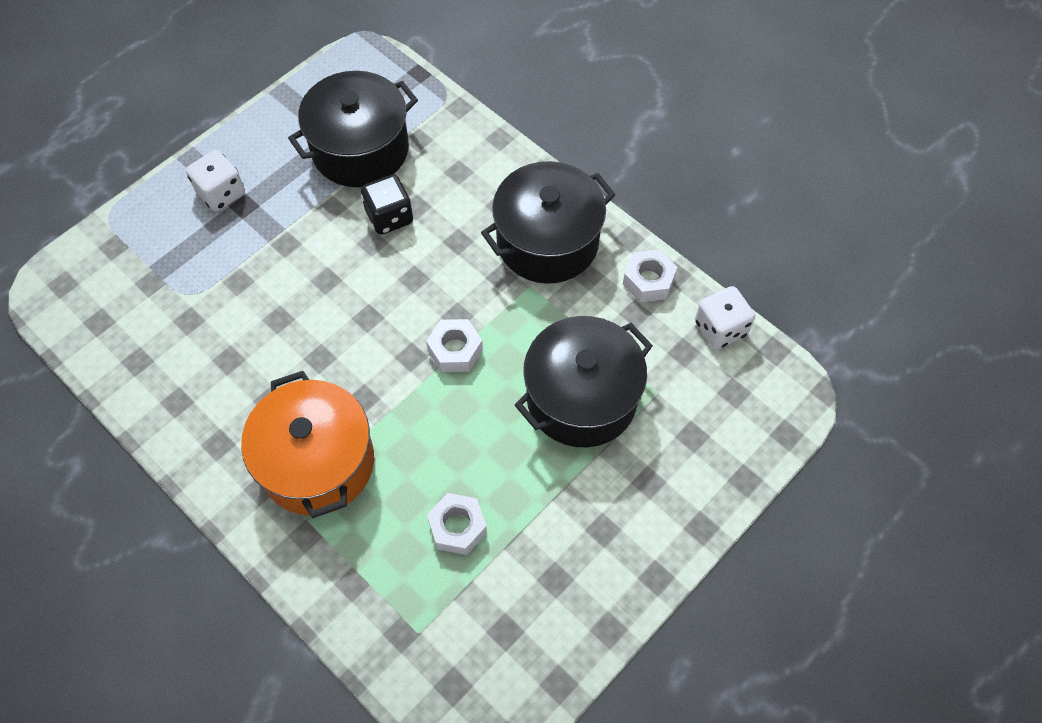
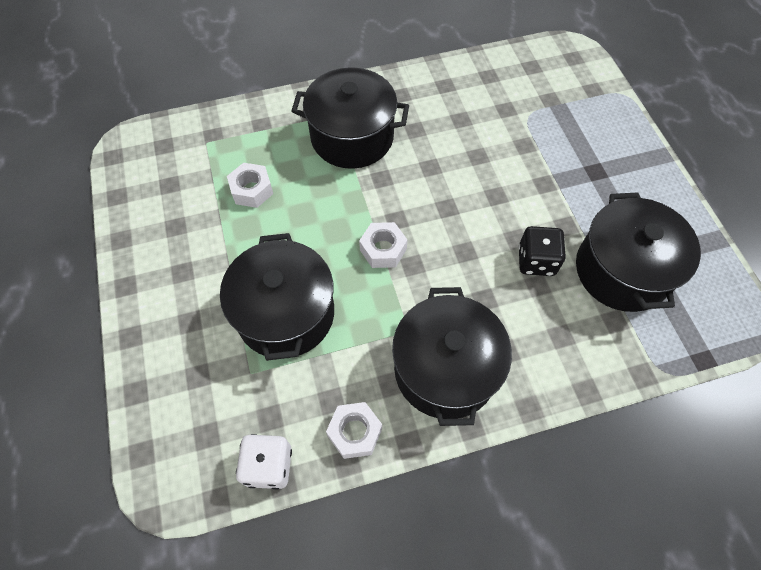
camera: 120 degrees right, 0 degrees up
(221, 193) = (615, 162): white dice -> none
(317, 462) = (352, 137): orange pot -> black pot

